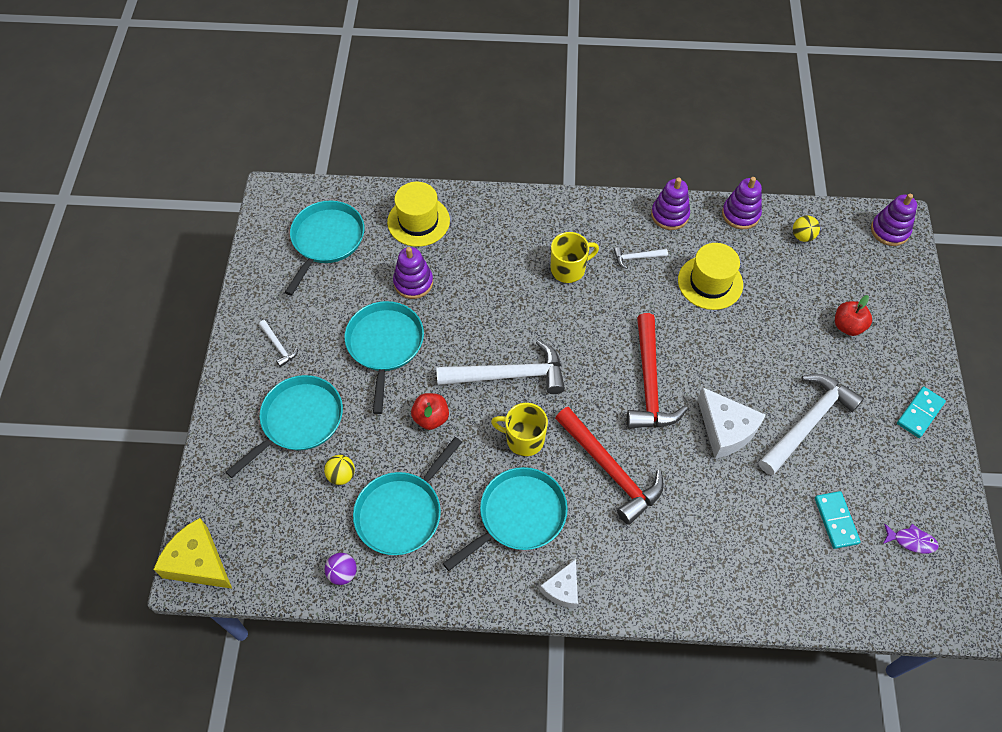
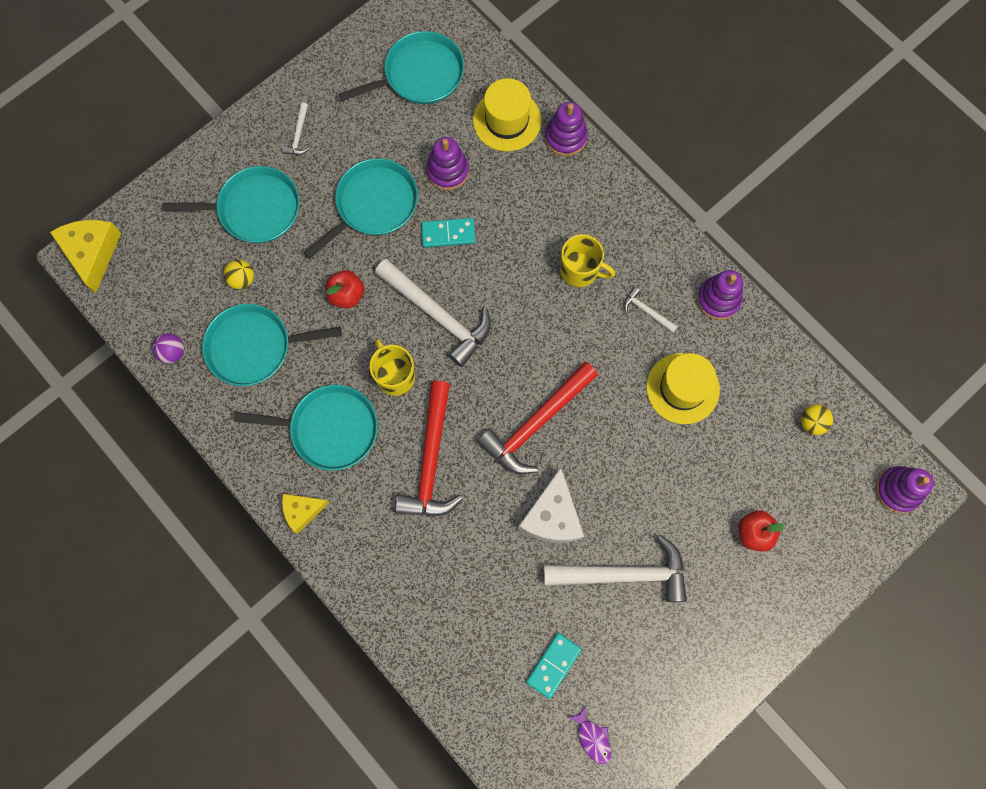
camera: 45 degrees right, 15 degrees up
(562, 589) = (302, 511): white cheese -> yellow cheese
(740, 214) = (781, 354): purple stacking toy -> purple stacking toy (565, 137)
(920, 413) = (724, 657): turquoise domino -> turquoise domino (448, 234)

